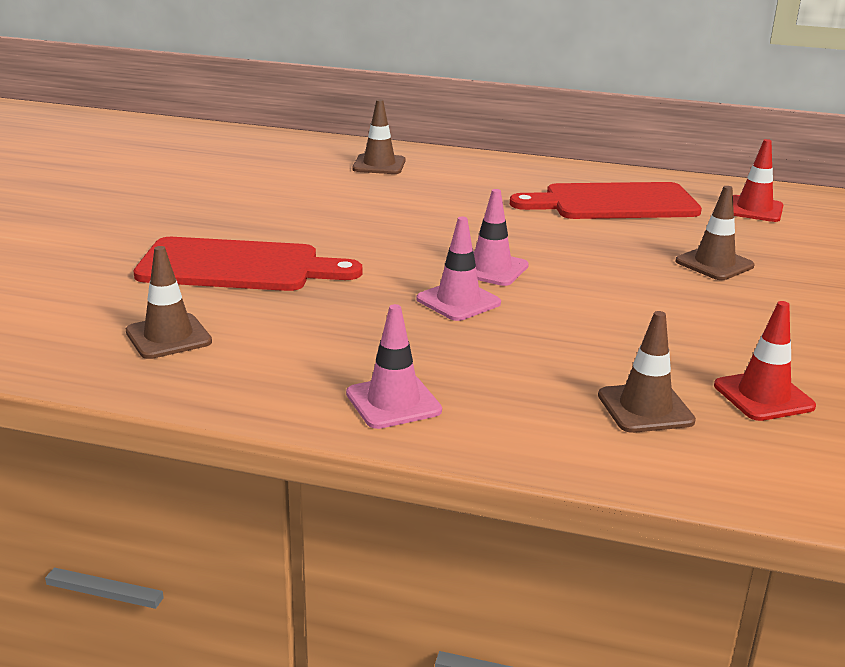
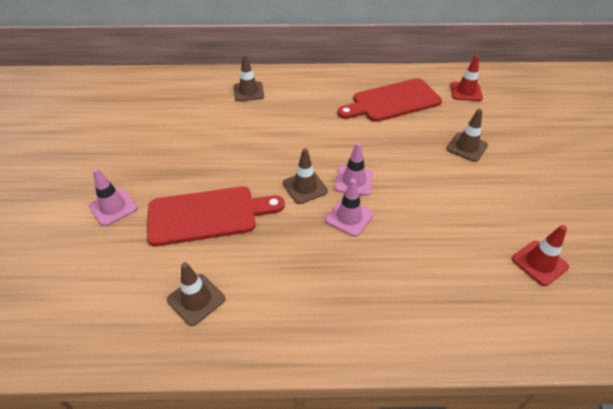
camera: 15 degrees left, 20 degrees up
(393, 402) = (354, 327): pink traffic cone -> pink traffic cone (113, 207)
(645, 408) = (487, 292): brown traffic cone -> brown traffic cone (305, 187)

